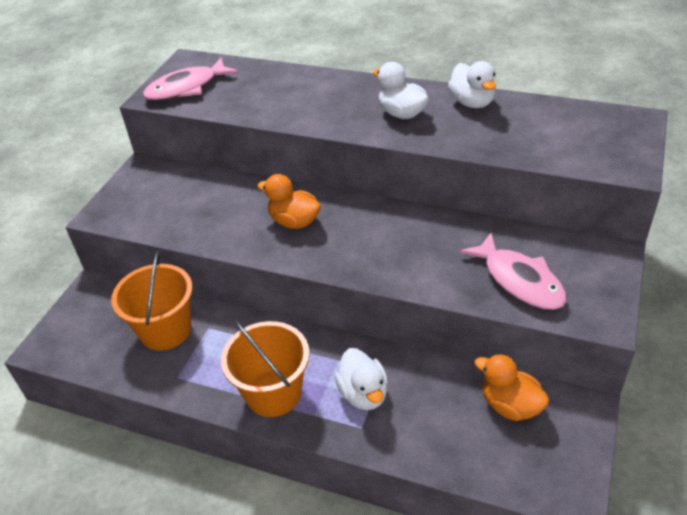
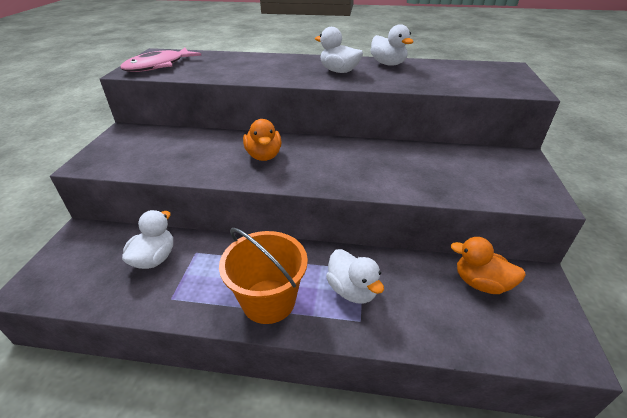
camera: 15 degrees left, 5 degrees down
(165, 330) = (154, 258): orange bucket -> white duck
(294, 221) = (264, 156): orange duck -> orange duck turned 120 degrees counterclockwise
(519, 280) = (465, 179): pink fish -> none

